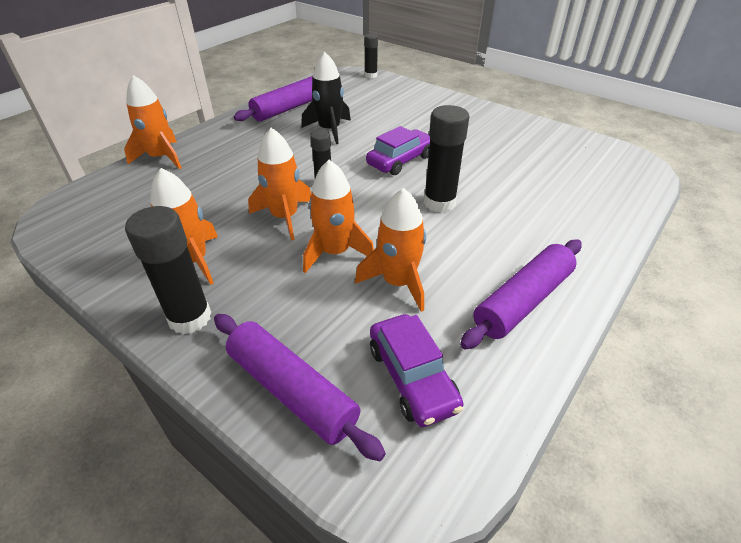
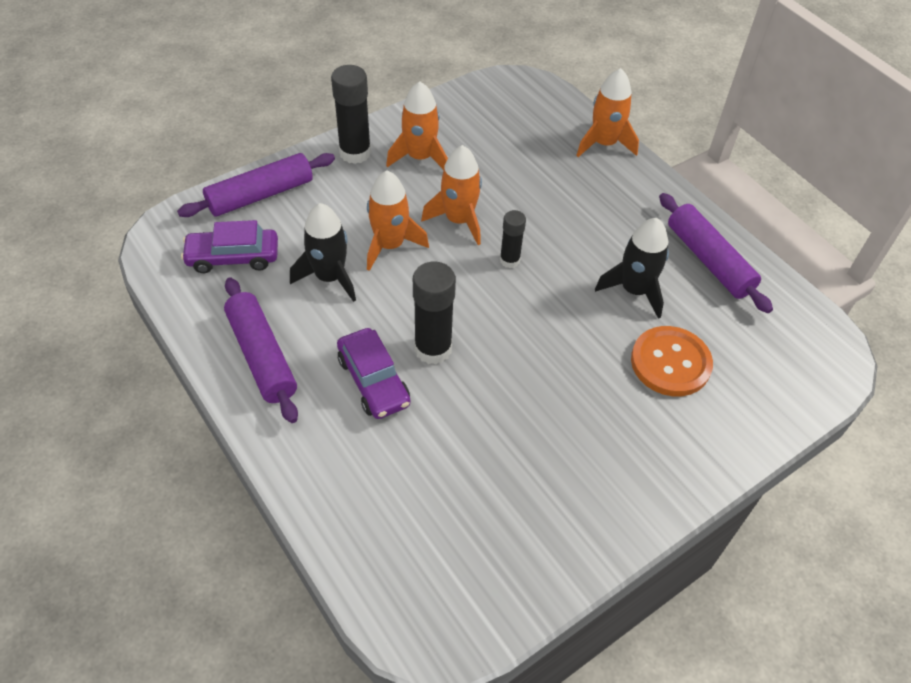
camera: 105 degrees right, 10 degrees up
(371, 75) = (824, 385): black glue stick -> none
(385, 114) = (670, 363): none -> orange button
(398, 282) = (330, 277): orange rocket -> black rocket
(400, 160) = (535, 342): purple car -> purple car (373, 381)

